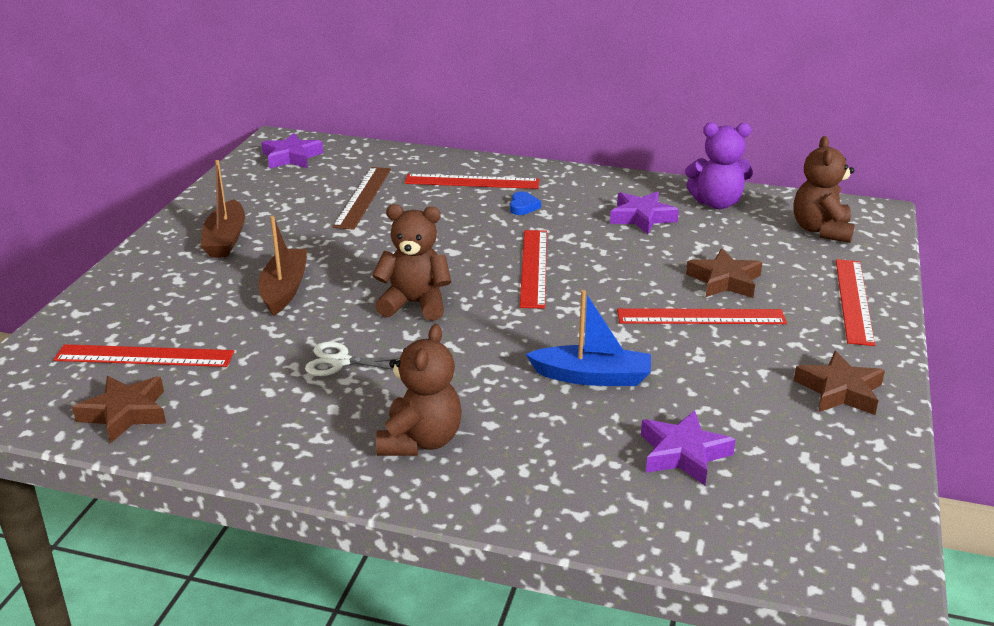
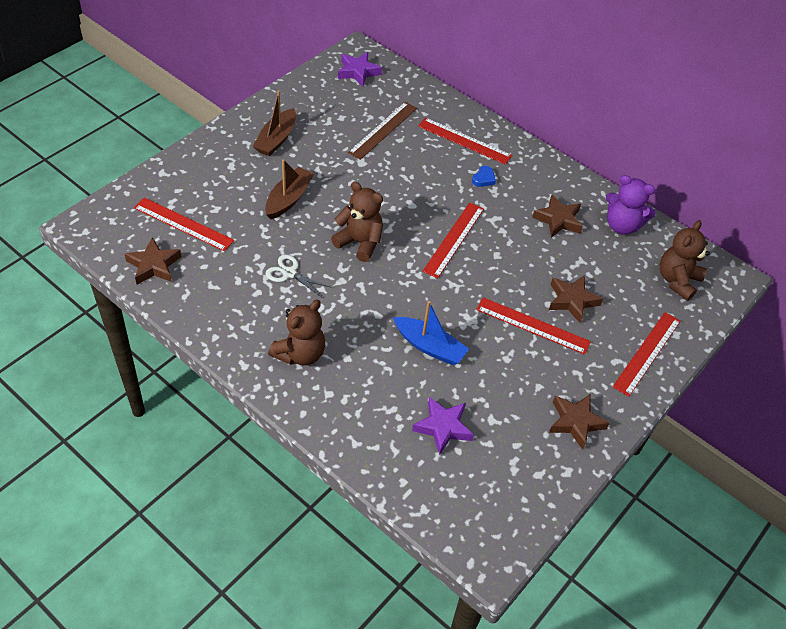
camera: 20 degrees right, 20 degrees up
(641, 217) = (558, 220): purple star -> brown star

